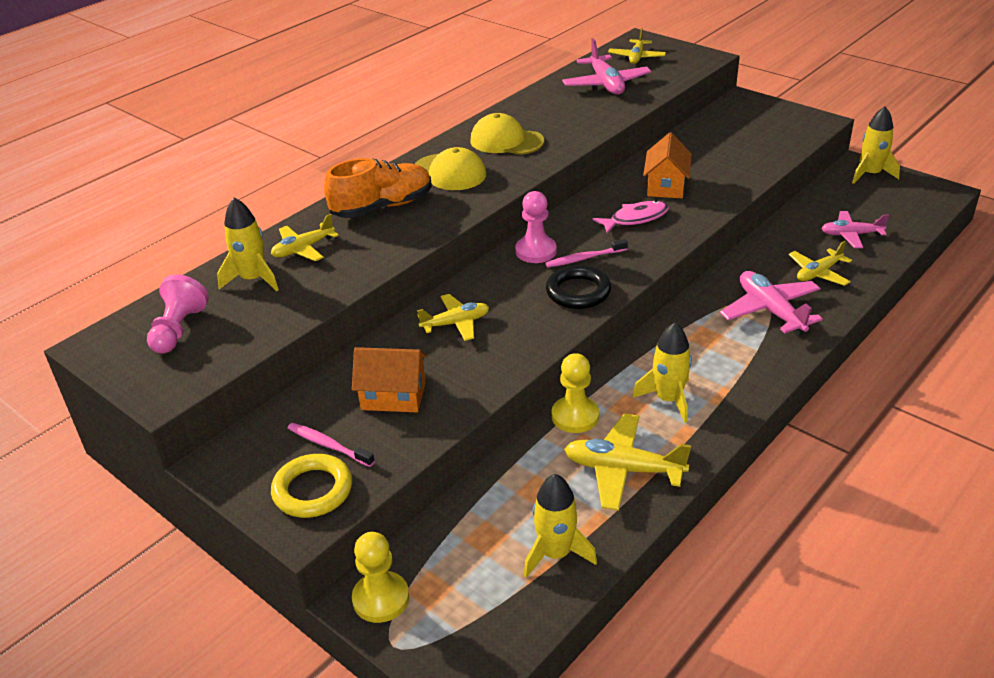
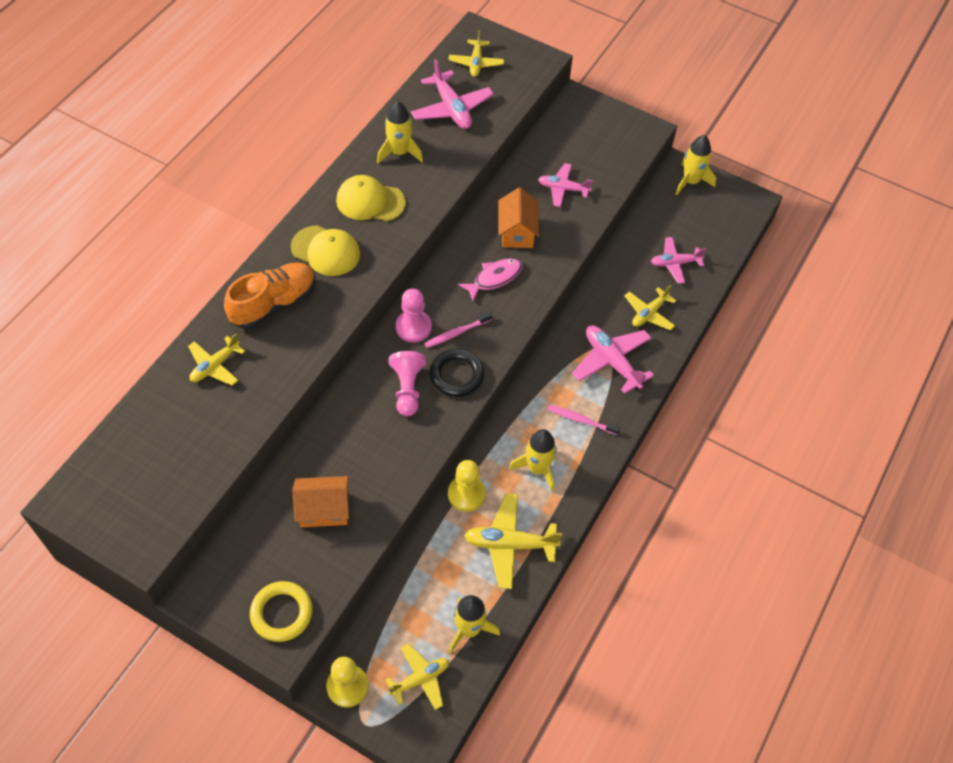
camera: 15 degrees left, 20 degrees up
(178, 329) = (132, 476): pink pawn -> pink pawn (407, 389)
(253, 279) = (180, 409): yellow rocket -> yellow rocket (399, 152)
(328, 445) = (283, 567): pink toothbrush -> pink toothbrush (581, 420)
(456, 323) = (359, 422): yellow plane -> yellow plane (420, 679)
(721, 157) = (563, 189): none -> pink plane

